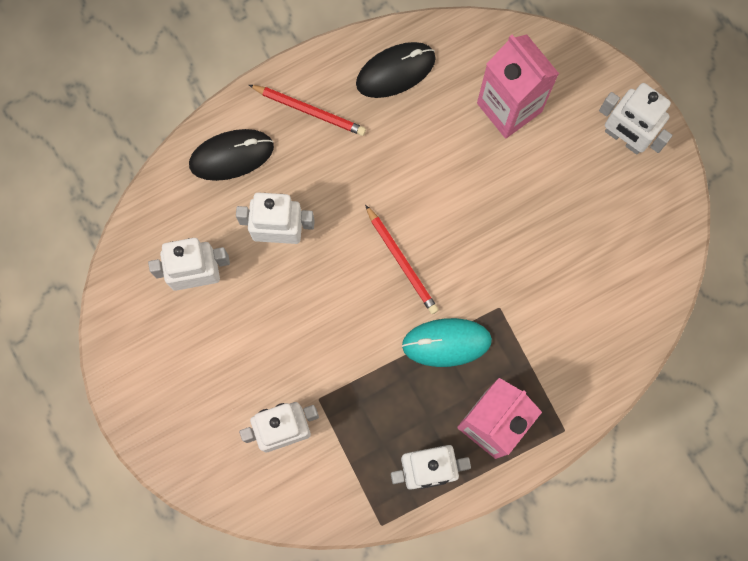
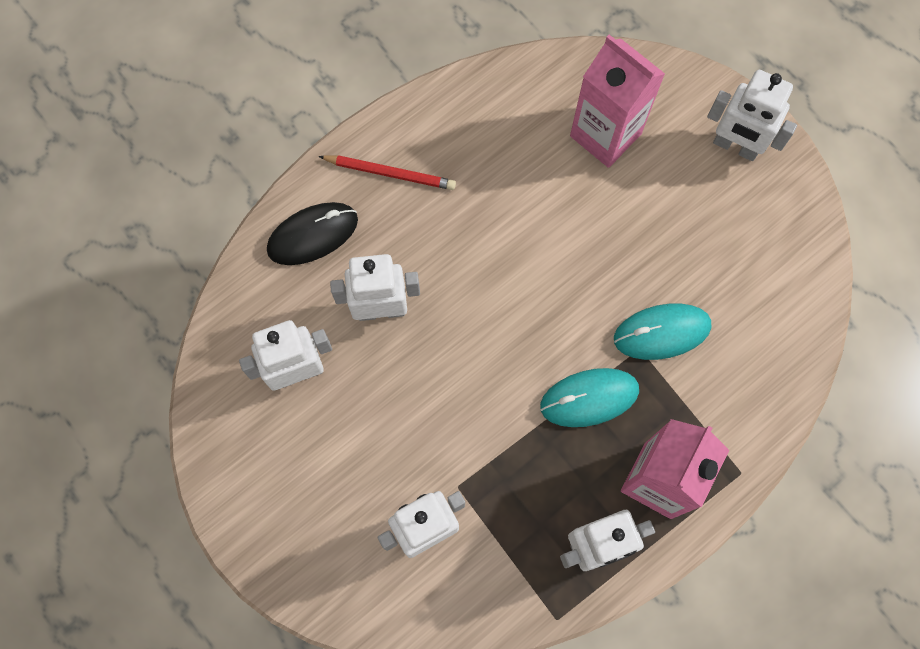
camera: 10 degrees left, 5 degrees down
(395, 71) = (476, 117): black mouse -> none
(401, 261) = (521, 317): red pencil -> none
(522, 296) = (662, 332): none -> turquoise mouse

